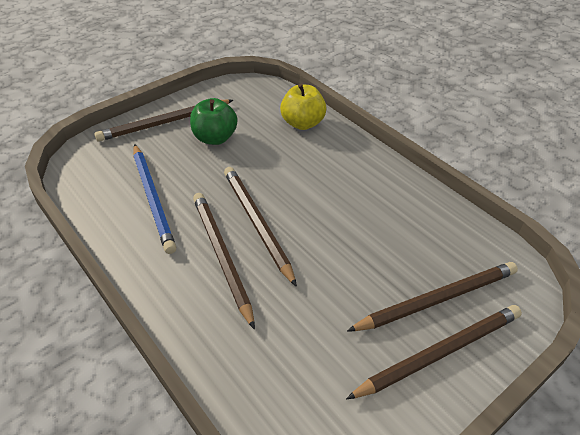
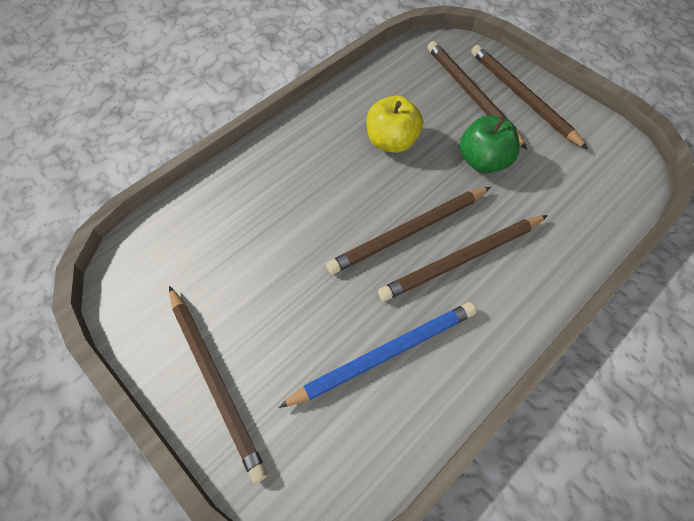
camera: 95 degrees left, 15 degrees up
(215, 138) = (254, 300): green apple -> green apple (483, 161)
(303, 123) = (223, 201): yellow apple -> yellow apple (391, 141)

